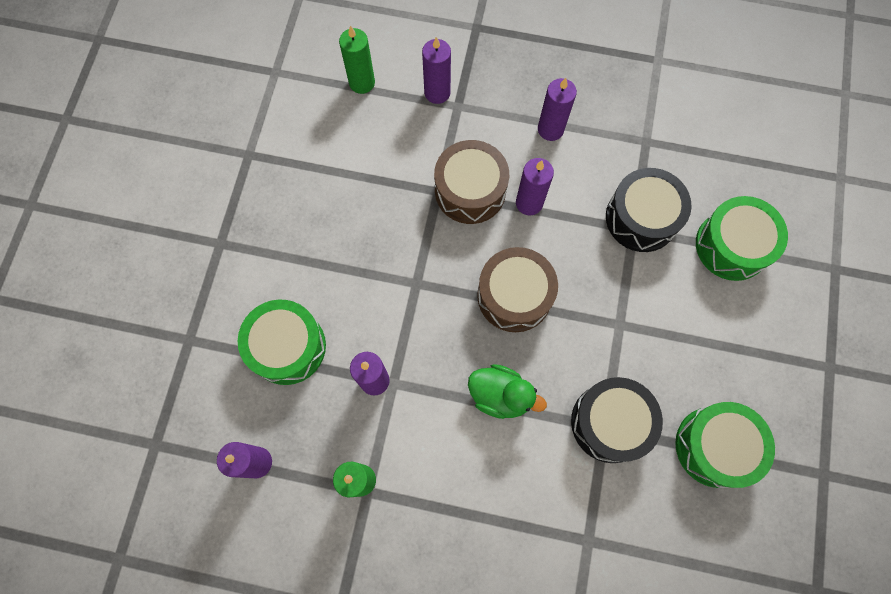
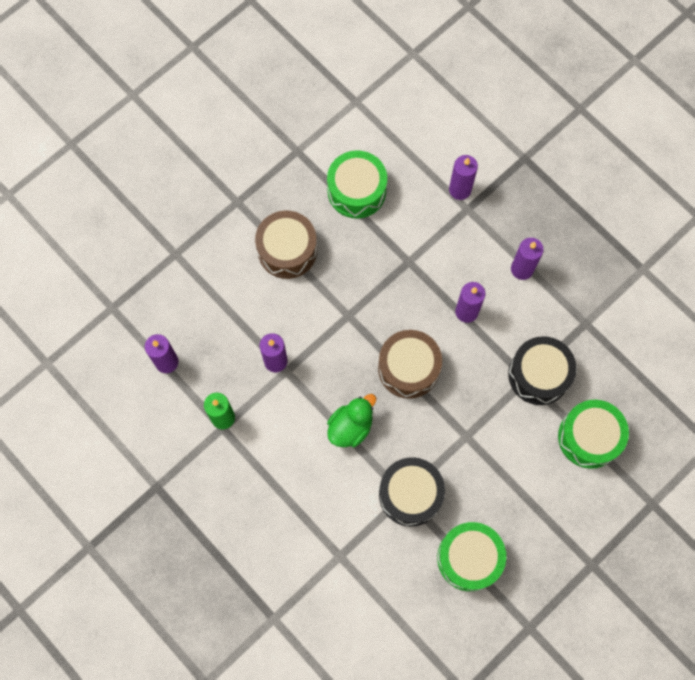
camera: 35 degrees right, 0 degrees up
(287, 347) = (235, 301): green drum -> green drum (356, 191)
(362, 82) = (411, 148): green candle -> none
(470, 190) = (431, 276): brown drum -> brown drum (287, 250)
(500, 395) = (350, 427): green duck -> green duck turned 105 degrees counterclockwise

